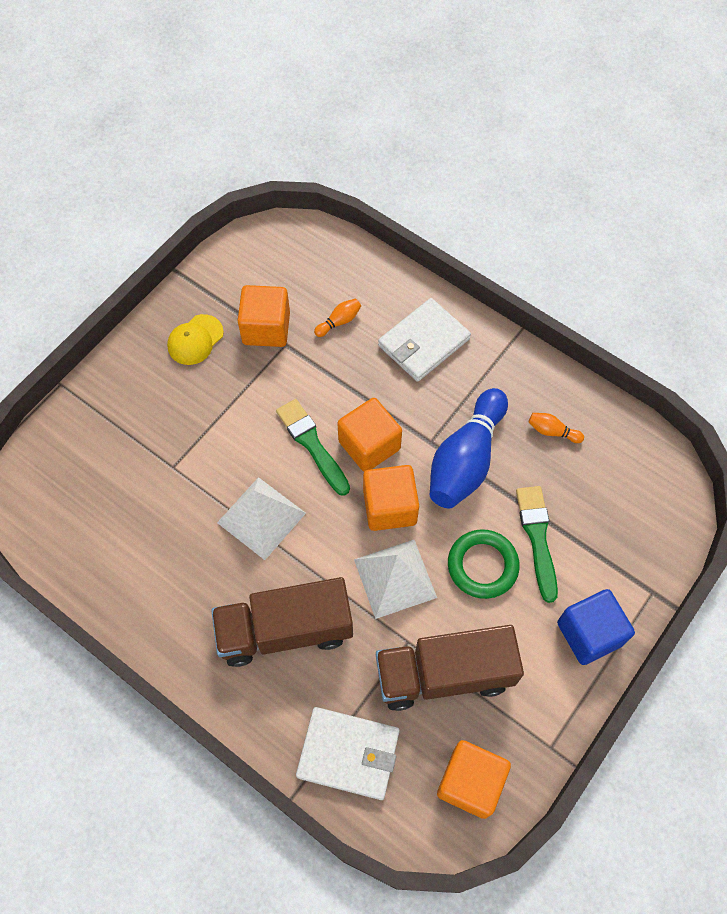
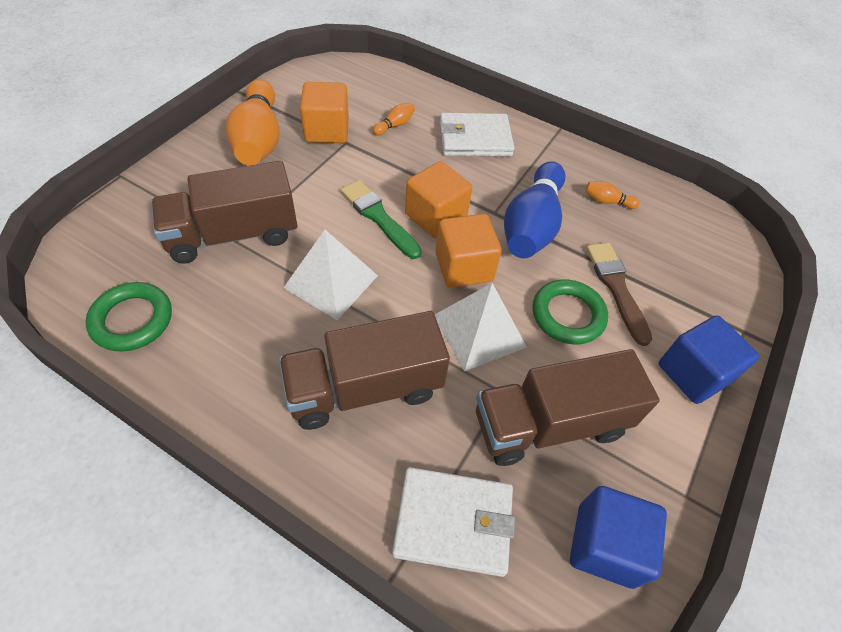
camera: 10 degrees left, 10 degrees down
(84, 550) = (132, 320): none -> green ring
(170, 461) = (233, 235): none -> brown truck
(195, 340) = (258, 140): yellow cap -> orange bowling pin
(423, 342) = (474, 139): white wallet -> white wallet turned 45 degrees clockwise
(470, 782) = (605, 545): orange cube -> blue cube
(537, 537) = (616, 288): green brush -> brown brush

